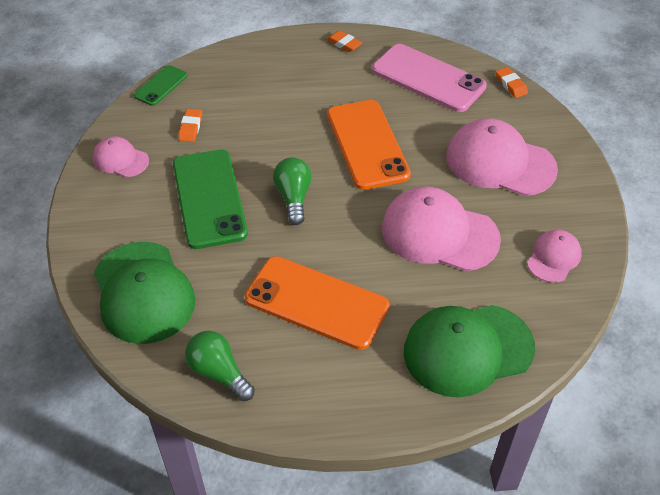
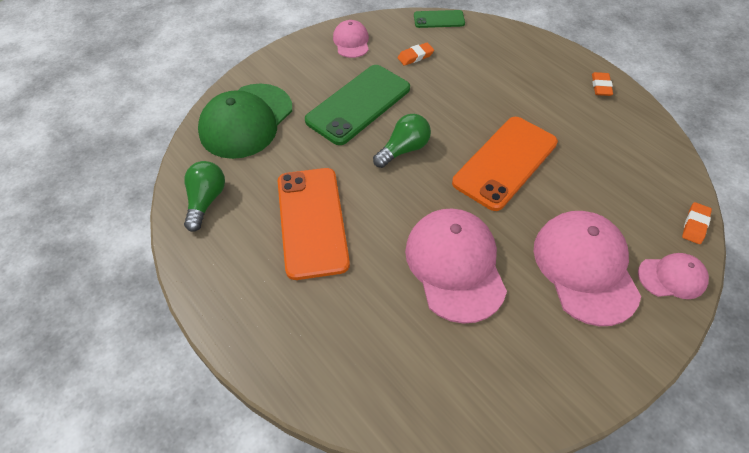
camera: 55 degrees right, 5 degrees up
(428, 78) = (628, 161): pink phone -> none
(467, 350) = (343, 356): green cap -> none
(554, 257) = (509, 375): pink cap -> pink cap (672, 277)

